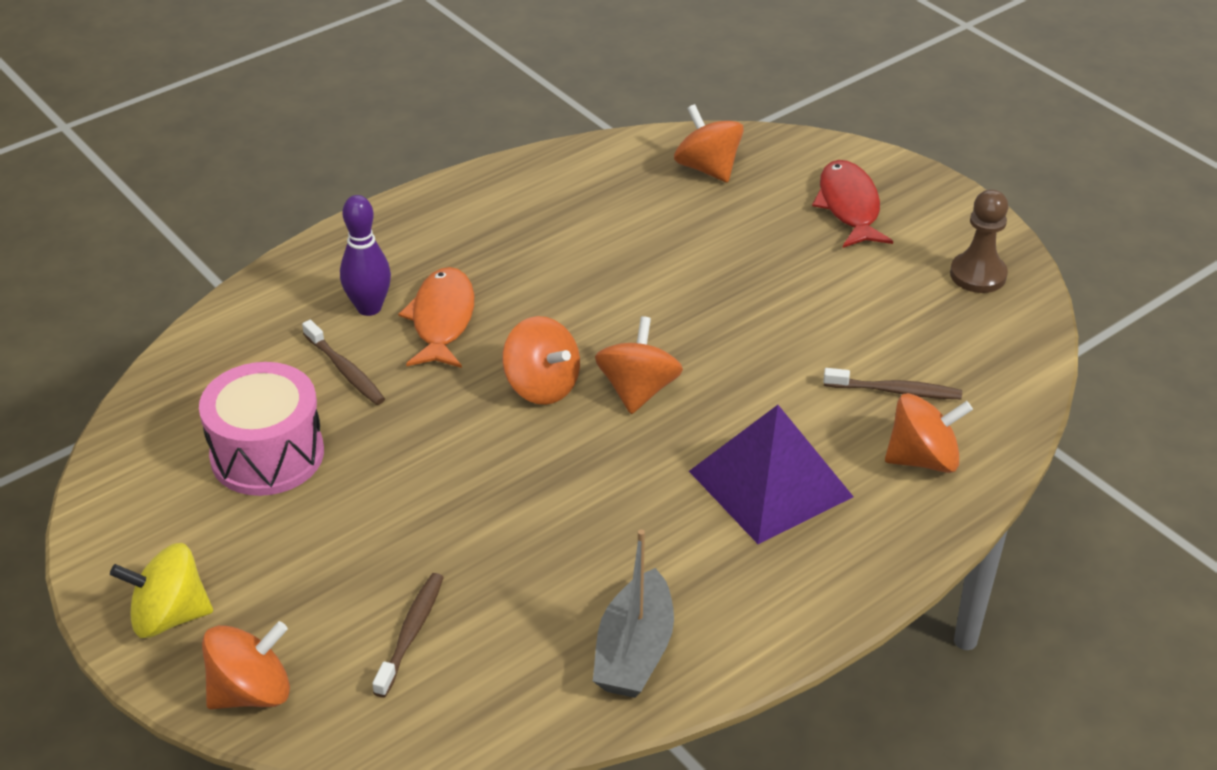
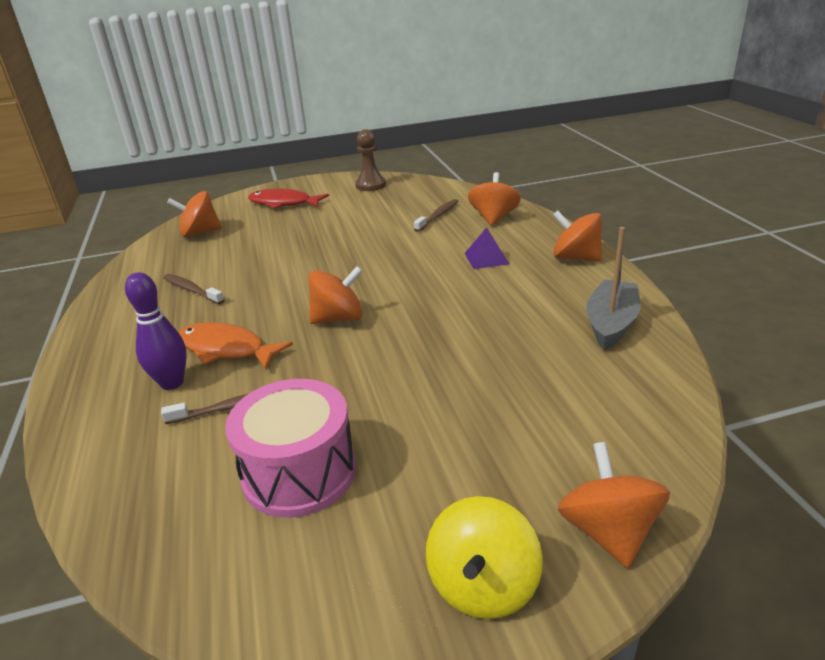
camera: 65 degrees left, 10 degrees down
(411, 633) = (563, 418): brown toothbrush -> brown toothbrush (192, 290)
(634, 652) = (611, 324): grey boat -> grey boat turned 105 degrees counterclockwise
(638, 390) = (374, 285): orange spinning top -> orange spinning top (575, 257)
(770, 483) = (486, 258): purple pyramid -> purple pyramid, size x0.49

